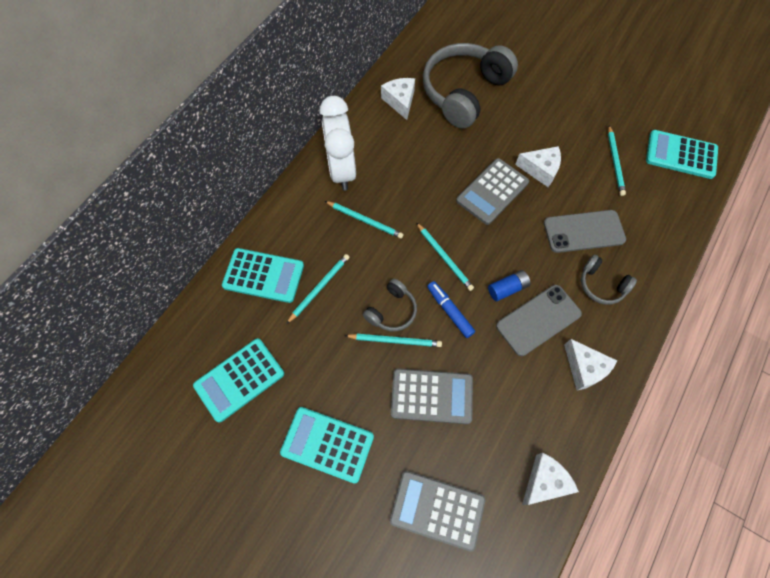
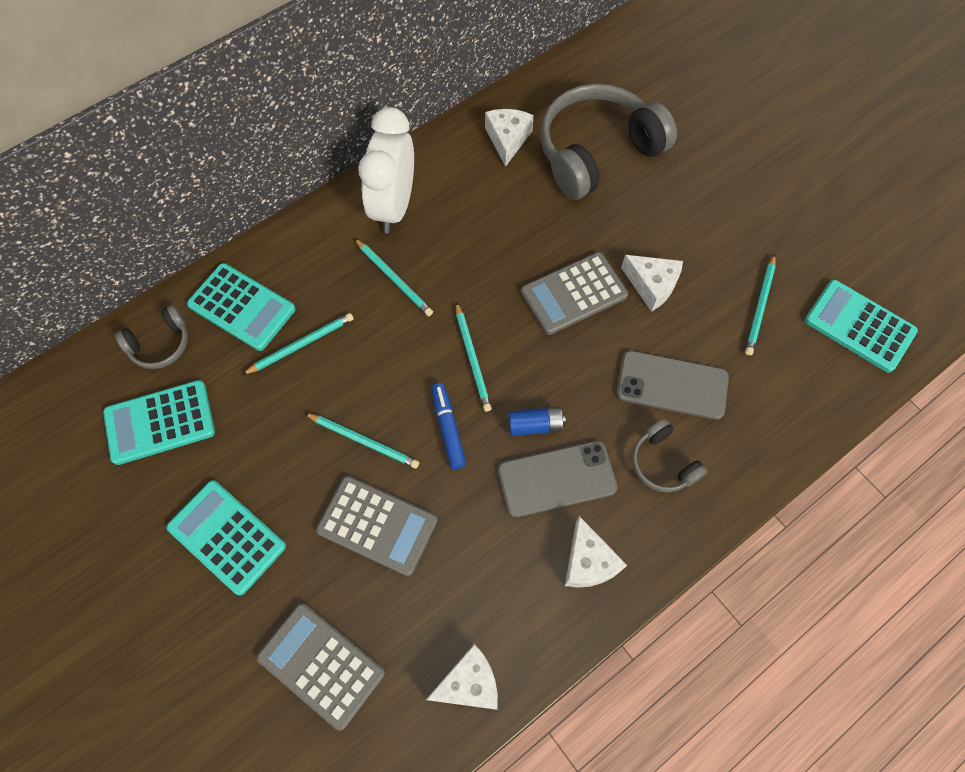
camera: 20 degrees right, 0 degrees up
(392, 311) = (376, 403): grey headphones -> grey headphones (160, 344)

